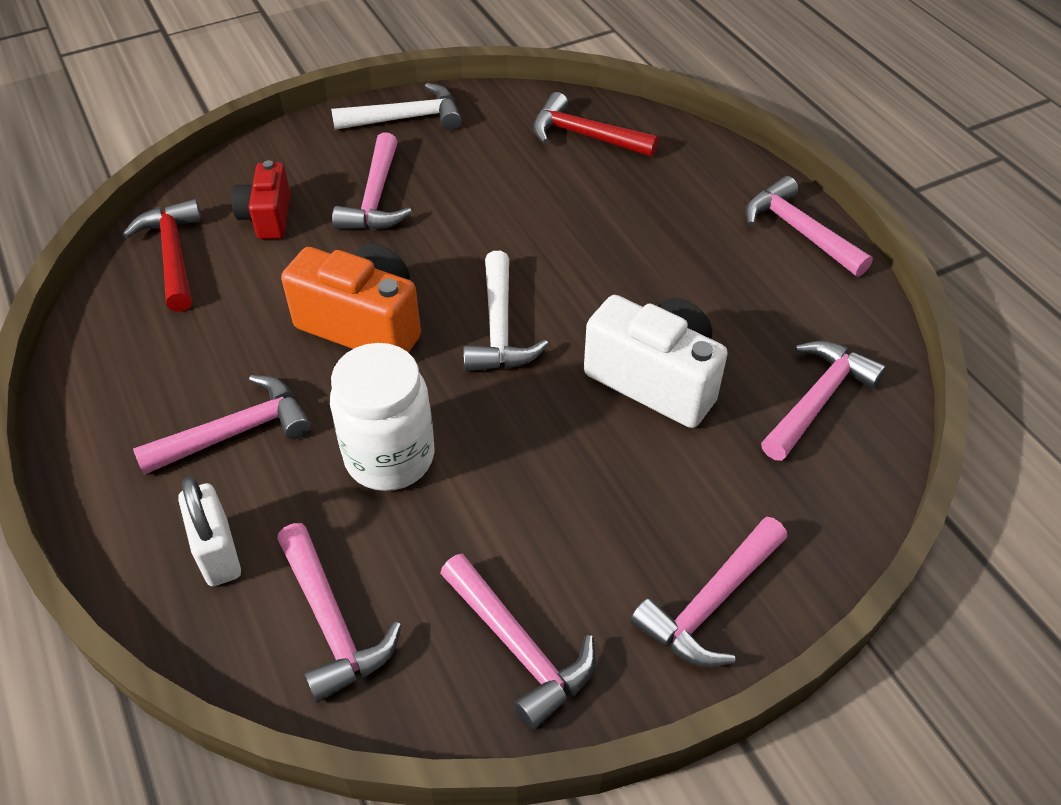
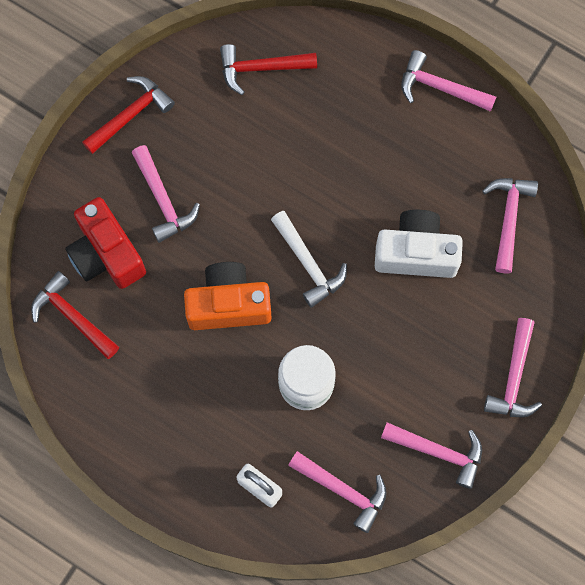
camera: 30 degrees left, 25 degrees up
(236, 432) = (212, 415): pink hammer -> none
(267, 217) = (106, 254): red camera -> red camera, size x1.63
(406, 118) = (131, 114): white hammer -> red hammer

